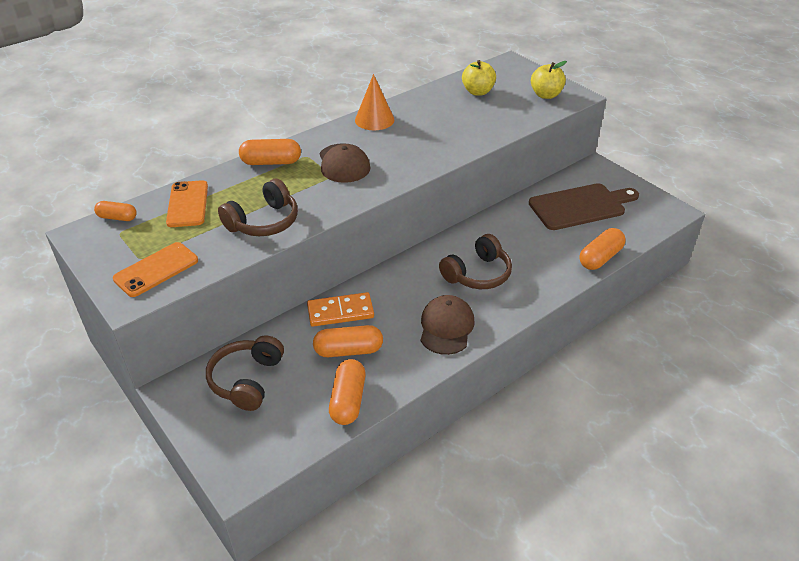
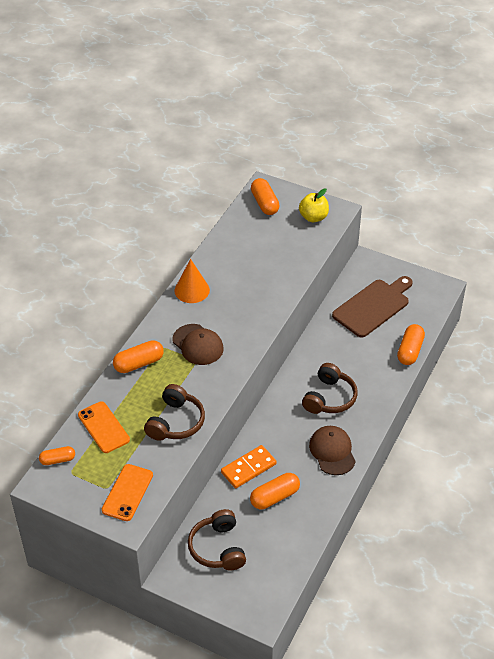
camera: 25 degrees left, 5 degrees up
(348, 400) = (298, 534): orange capsule -> orange capsule (264, 203)
(477, 92) = (257, 231): yellow apple -> none

